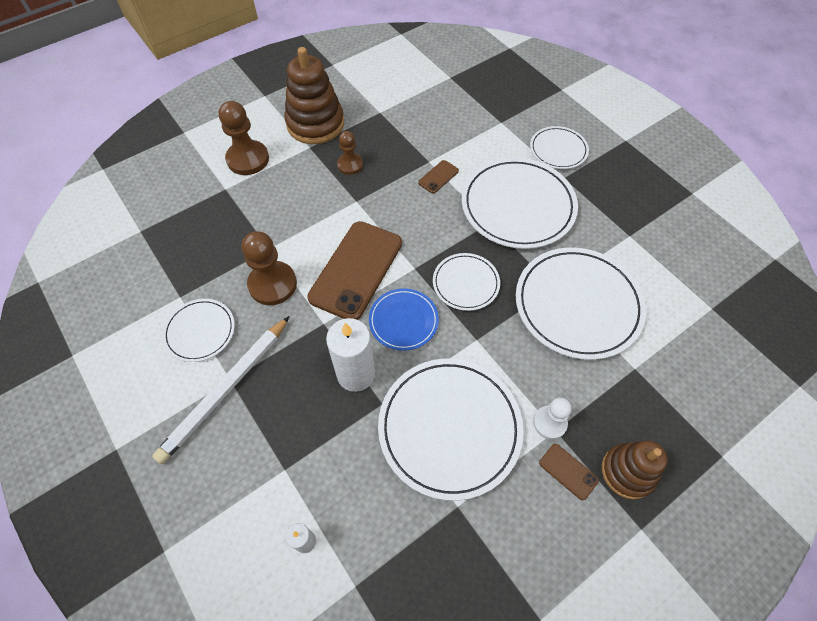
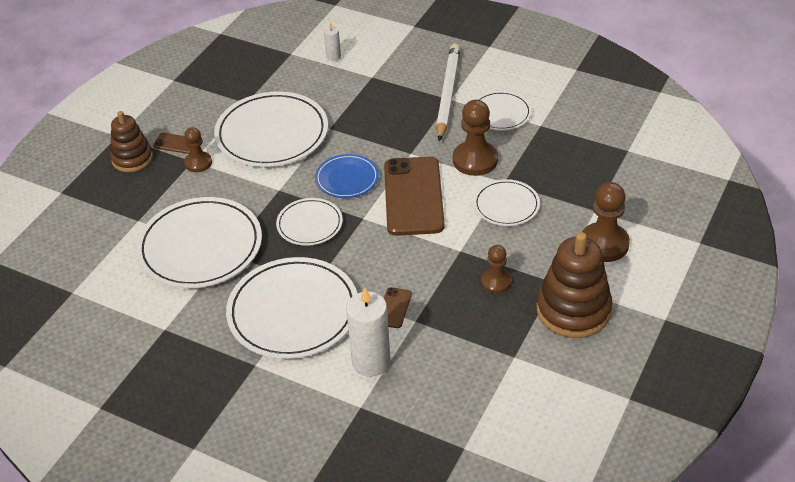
camera: 155 degrees right, 15 degrees down
(356, 374) = (361, 135): white candle -> white candle (371, 361)
(549, 423) = (198, 163): white pawn -> brown pawn
(558, 150) = (274, 397): white plate -> white plate (506, 205)

